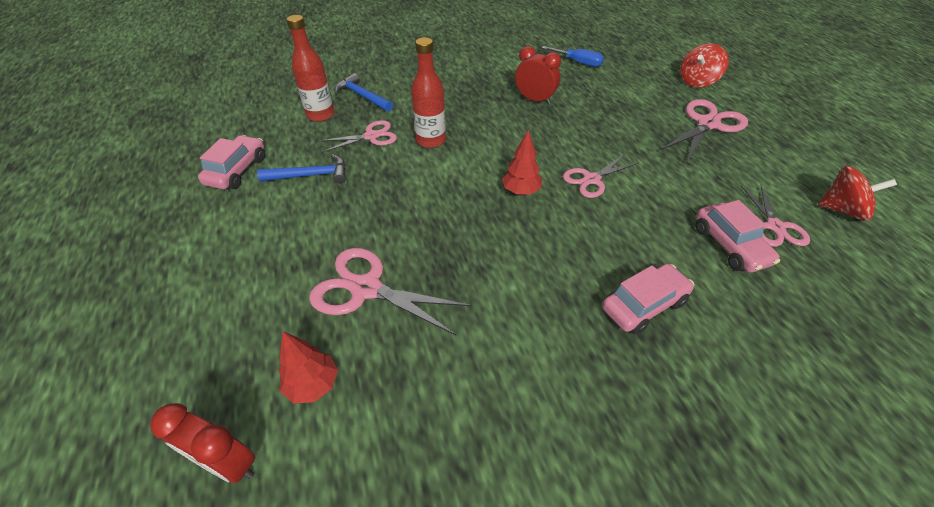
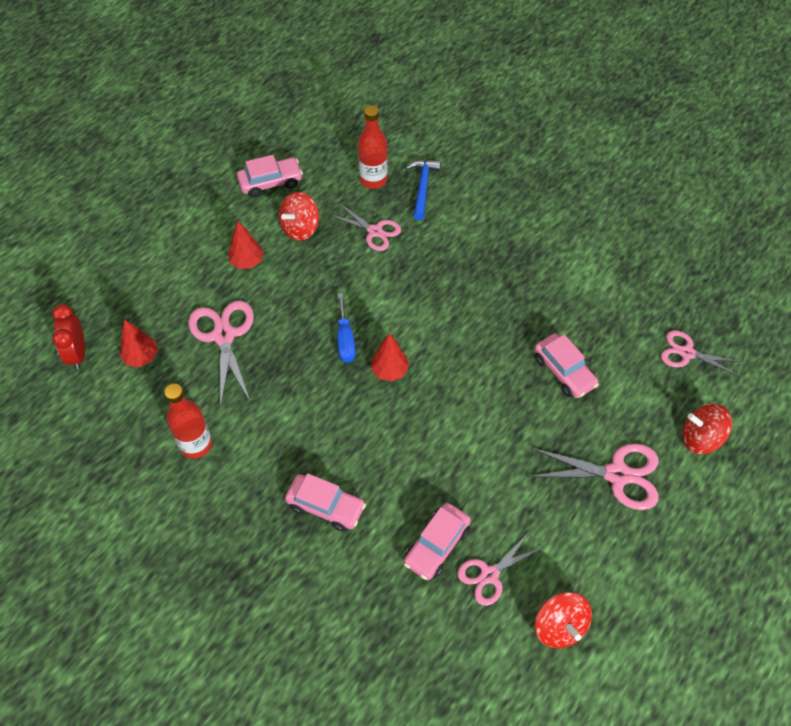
camera: 55 degrees right, 10 degrees up
(300, 227) = (247, 262): none -> red tree
(311, 175) = (300, 228): blue hammer -> red spinning top
(431, 140) = (403, 273): red bottle -> red bottle (196, 444)
(534, 100) = (531, 313): red clock -> none
(578, 62) = (638, 316): blue screwdriver -> blue screwdriver (345, 339)
(591, 179) = (445, 413): pink scissors -> pink scissors (686, 353)
(599, 108) = (564, 371): none -> pink car

